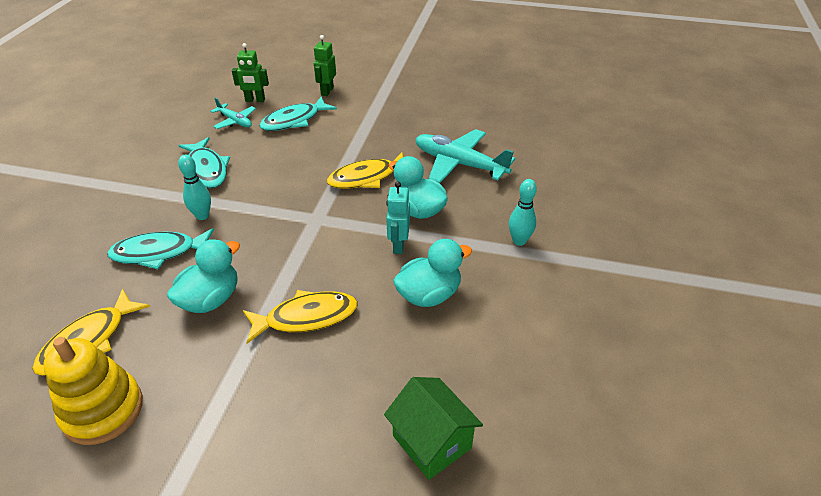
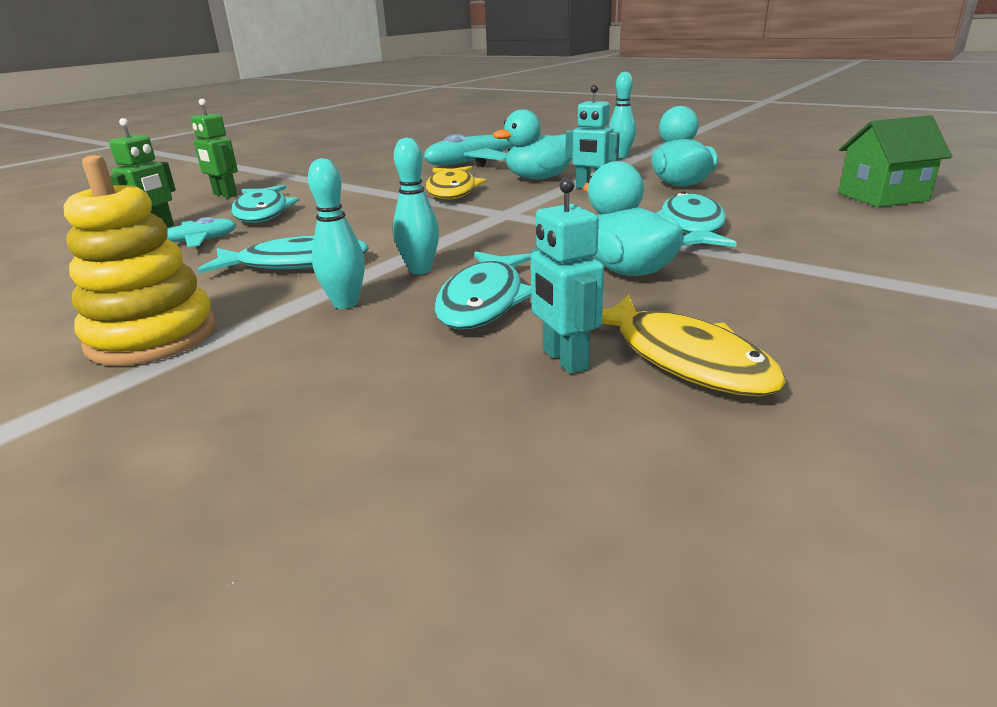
camera: 65 degrees left, 15 degrees down
(89, 298) = (564, 360): none -> turquoise robot
(103, 410) = (855, 345): yellow stacking toy -> yellow stacking toy (152, 337)
(153, 207) = (345, 303): none -> turquoise bowling pin
(306, 317) = (691, 227): yellow fish -> turquoise fish

